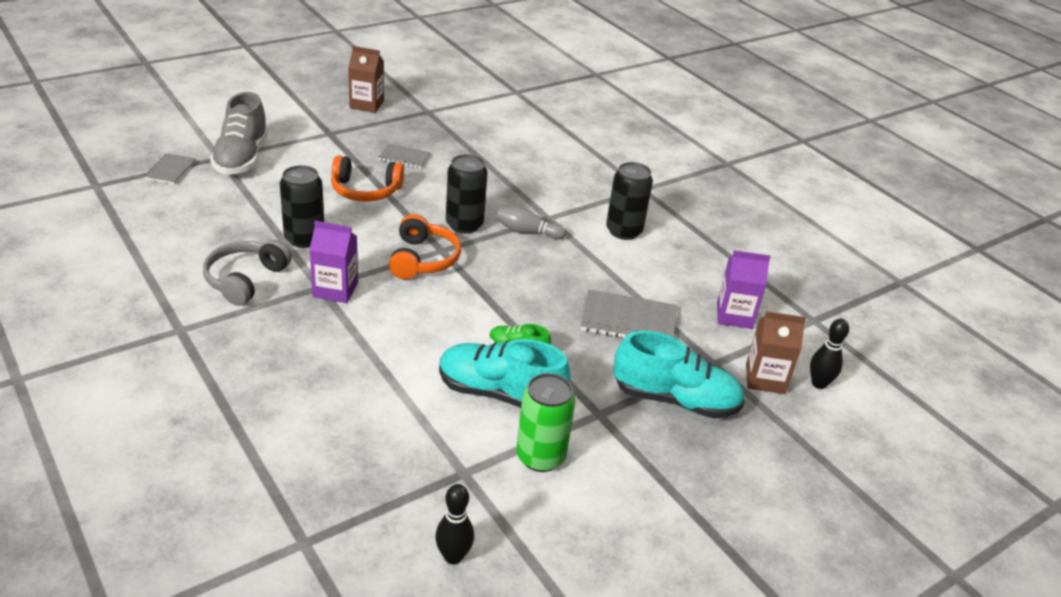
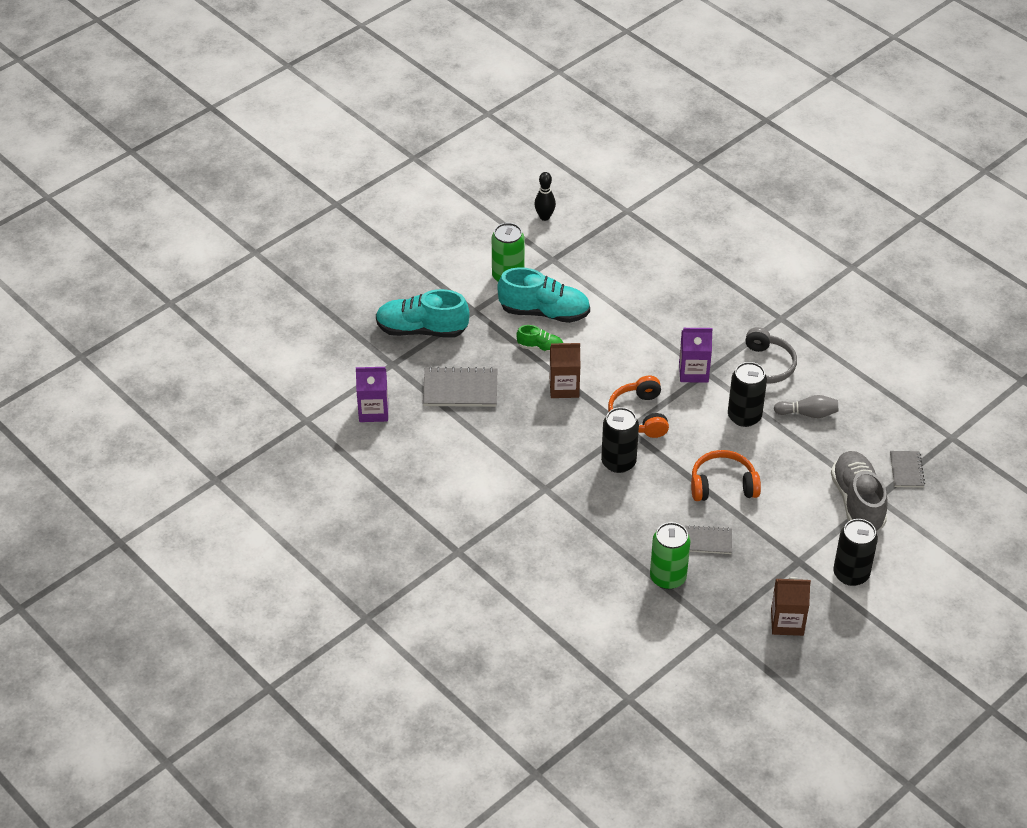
camera: 175 degrees right, 10 degrees up
(454, 143) = (668, 577): none -> green can
(527, 232) = (560, 466): grey bowling pin -> grey bowling pin (808, 413)
(624, 231) = (472, 487): black can -> black can (851, 574)
(765, 379) = (354, 358): brown carton -> brown carton (564, 387)
(819, 383) = (313, 362): black bowling pin -> none

